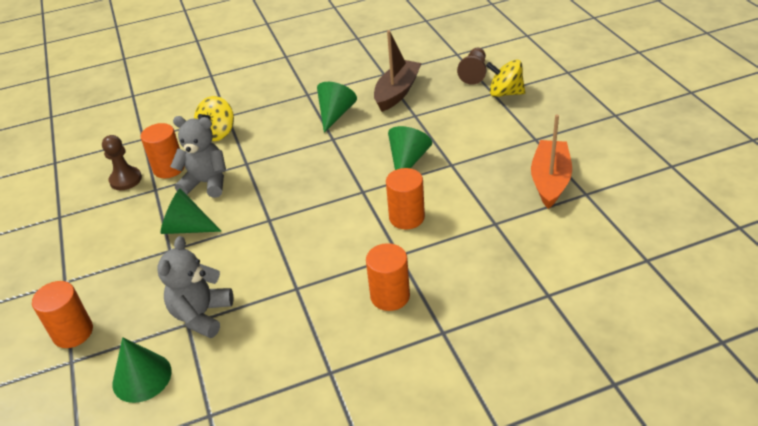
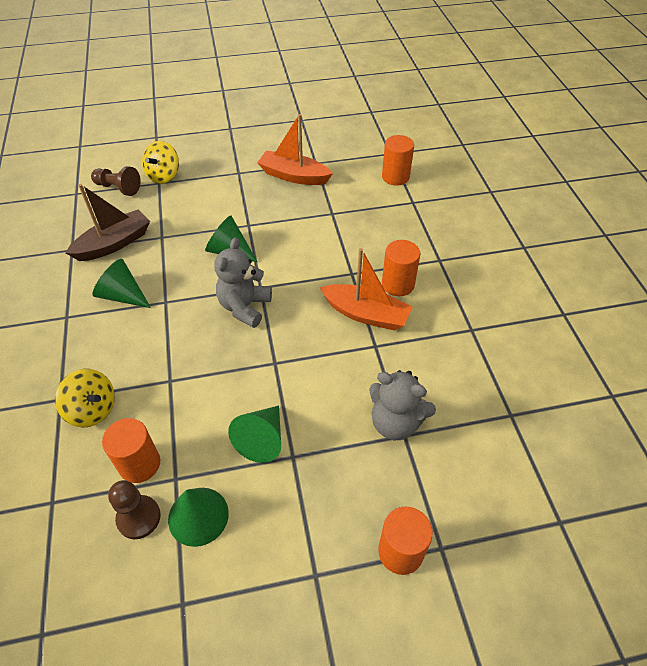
camera: 85 degrees left, 10 degrees up
(142, 377) = (467, 473): green cone -> green cone (198, 516)
(206, 183) = (188, 421): grey teddy bear -> grey teddy bear (244, 307)
(339, 274) = (366, 314): none -> orange boat
(397, 92) = (114, 244): brown boat -> brown boat turned 105 degrees clockwise
(406, 217) = (307, 262): orange cylinder -> orange cylinder (395, 177)

